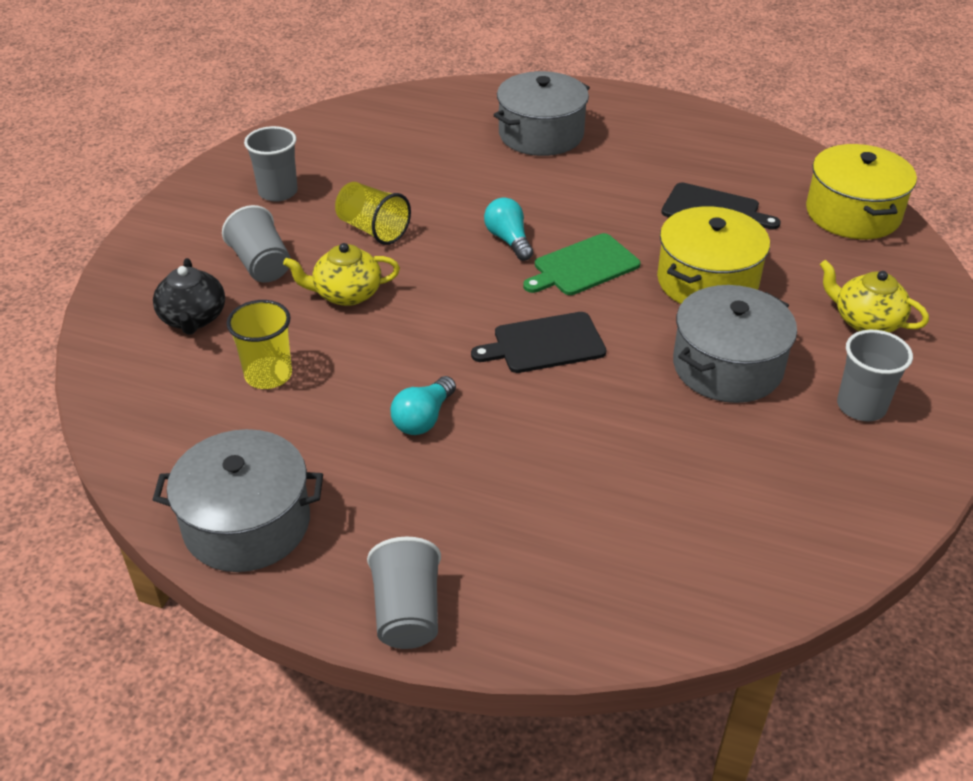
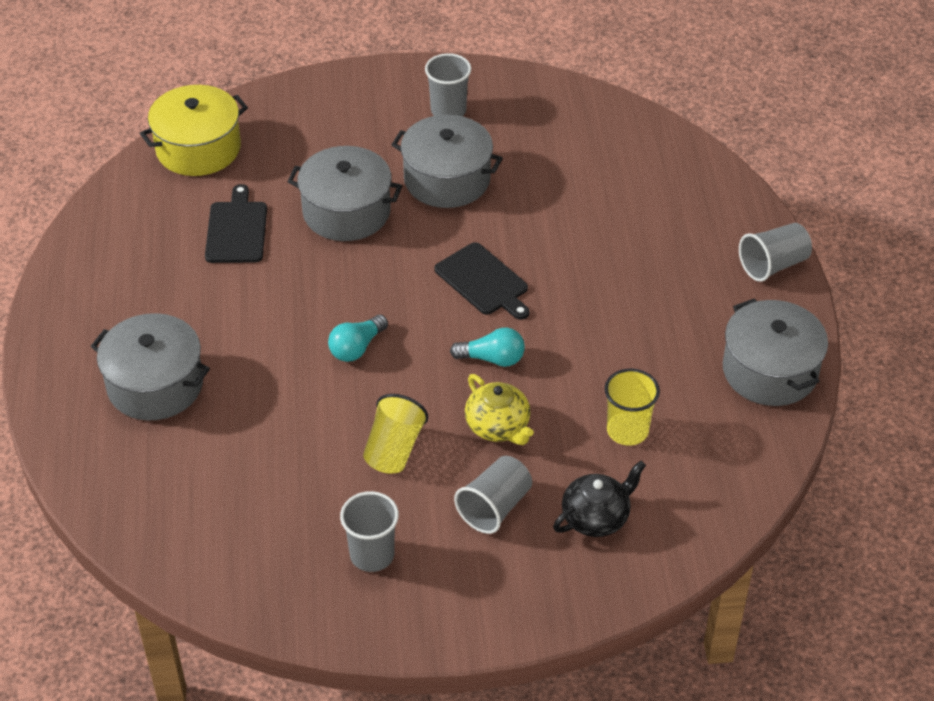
camera: 115 degrees left, 5 degrees up
(423, 418) = (610, 320): turquoise light bulb -> turquoise light bulb (492, 359)
(583, 266) = (368, 288): green cutting board -> none
(707, 281) = (346, 211): yellow pot -> grey pot
(866, 321) = (349, 121): yellow teapot -> none

